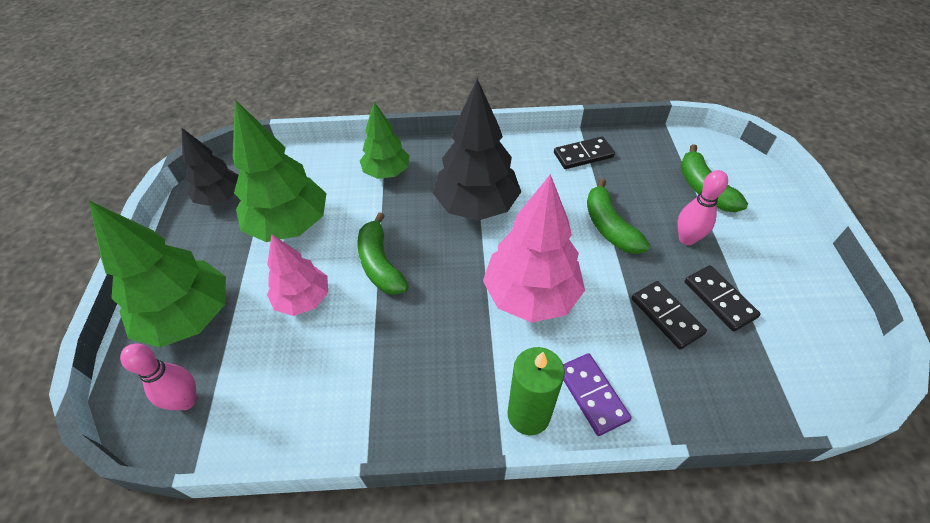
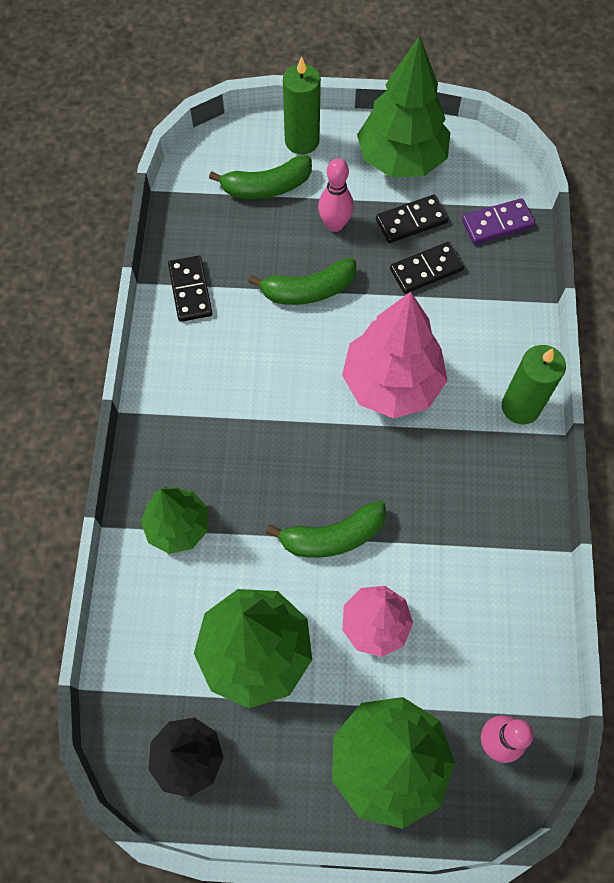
camera: 85 degrees left, 15 degrees up
(476, 205) = (256, 421): black tree -> none
(592, 395) = (503, 351): purple domino -> purple domino (497, 223)
(767, 207) = (302, 141): none -> green candle
(791, 286) = (401, 160): none -> green tree

